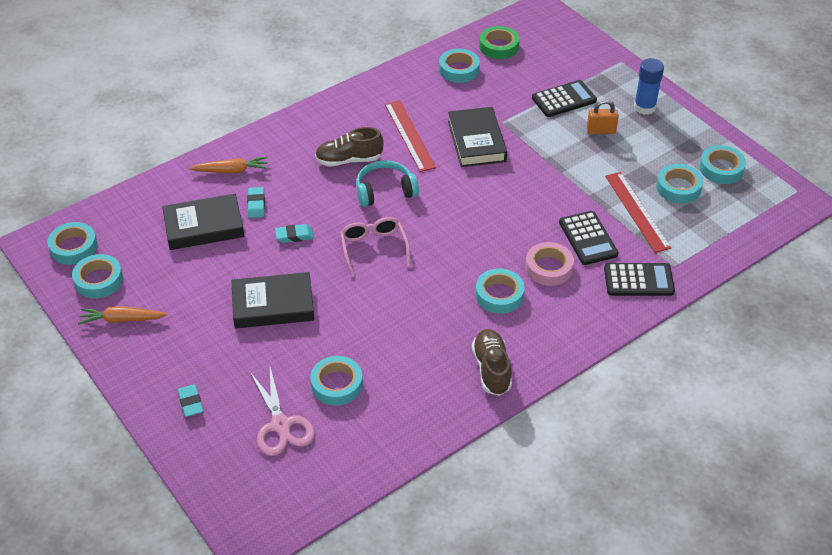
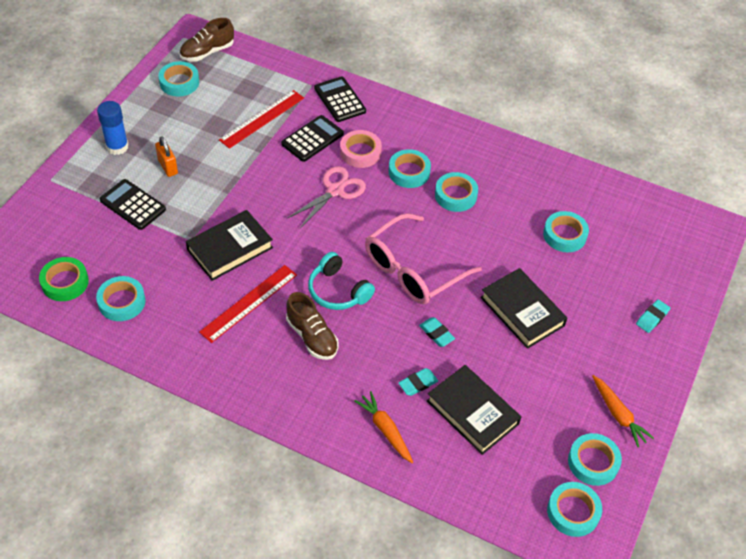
camera: 120 degrees left, 5 degrees up
(281, 425) = (624, 252): pink scissors -> pink scissors (335, 191)
(374, 249) = (413, 269): pink glasses -> pink glasses, size x1.59
(491, 369) = (483, 153): brown shoe -> brown shoe (207, 52)
(678, 187) = (218, 102): turquoise tape -> turquoise tape (455, 195)

